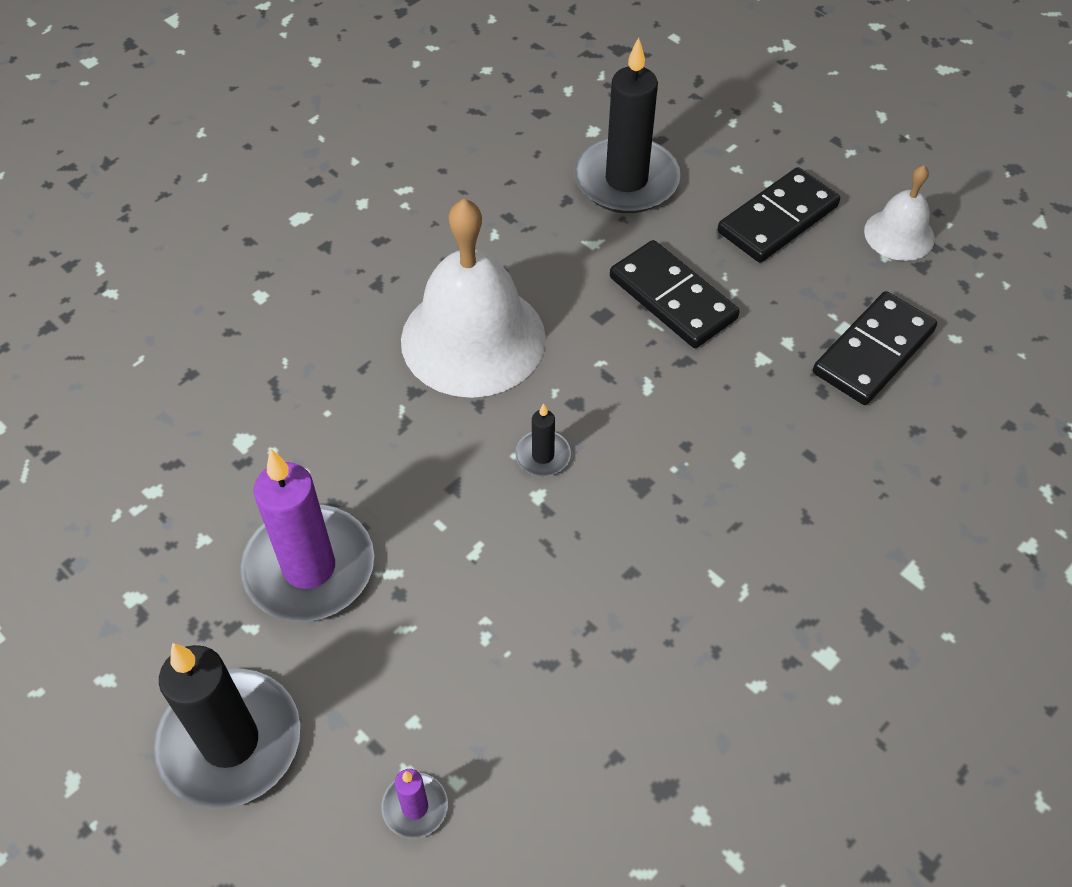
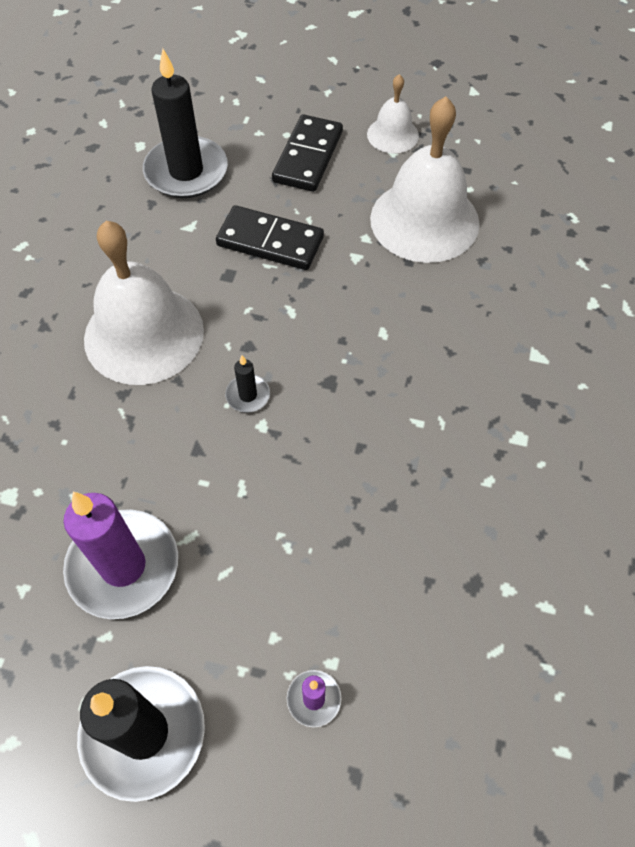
camera: 30 degrees left, 5 degrees up
(873, 352) = (424, 220): black domino -> white bell

